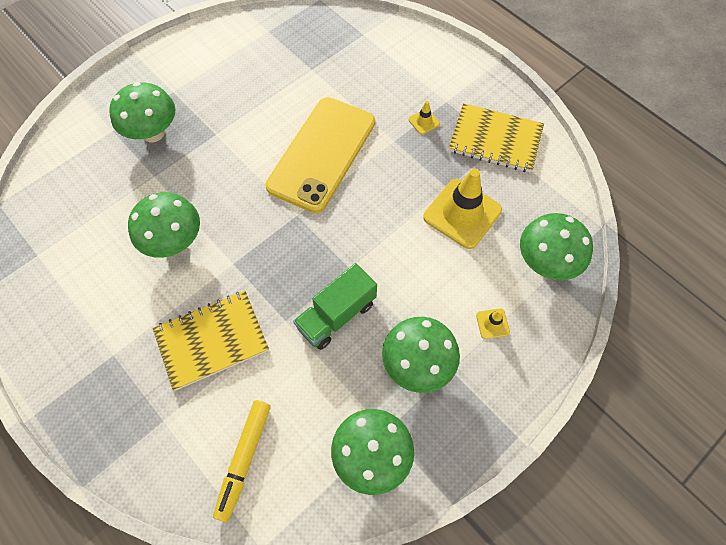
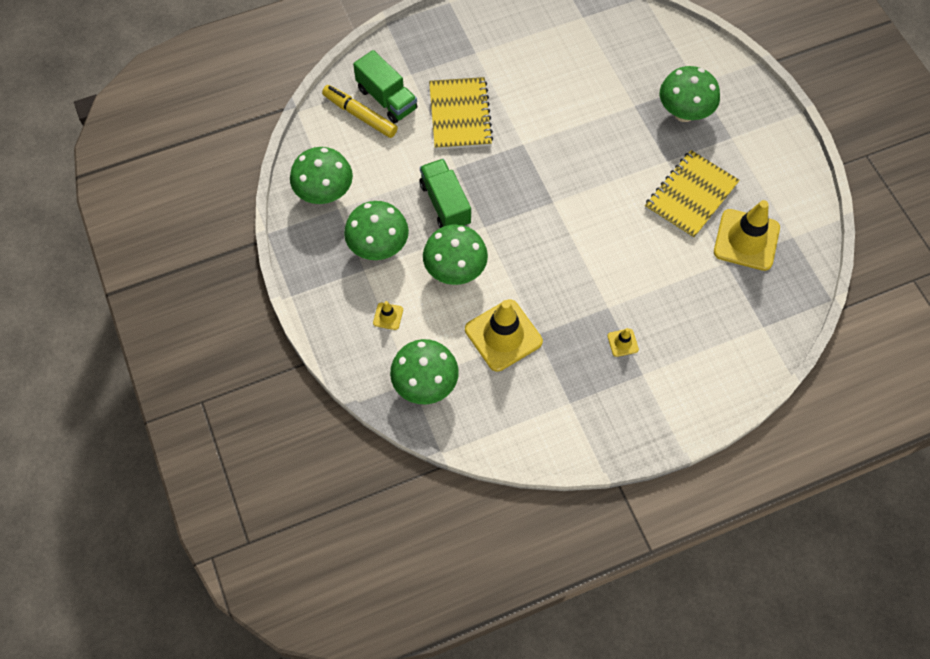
camera: 110 degrees right, 0 degrees up
(174, 242) = (560, 108): green mushroom -> green mushroom (455, 271)
(210, 436) = (386, 99): none -> green truck
(283, 60) = (746, 240): none -> yellow traffic cone
(322, 154) = (613, 240): yellow phone -> none
(495, 140) = (577, 401): yellow notebook -> yellow notebook (690, 196)

